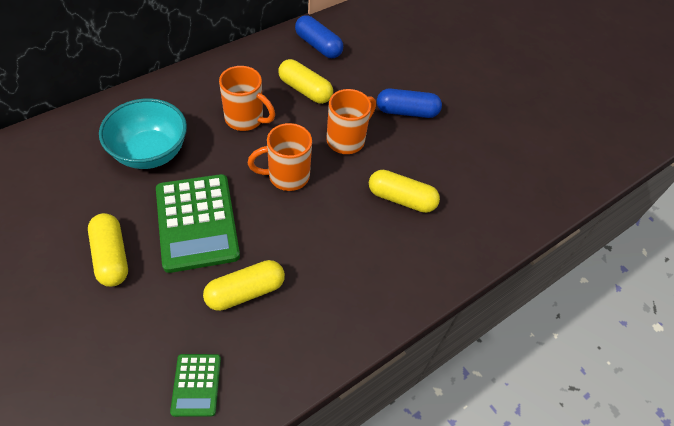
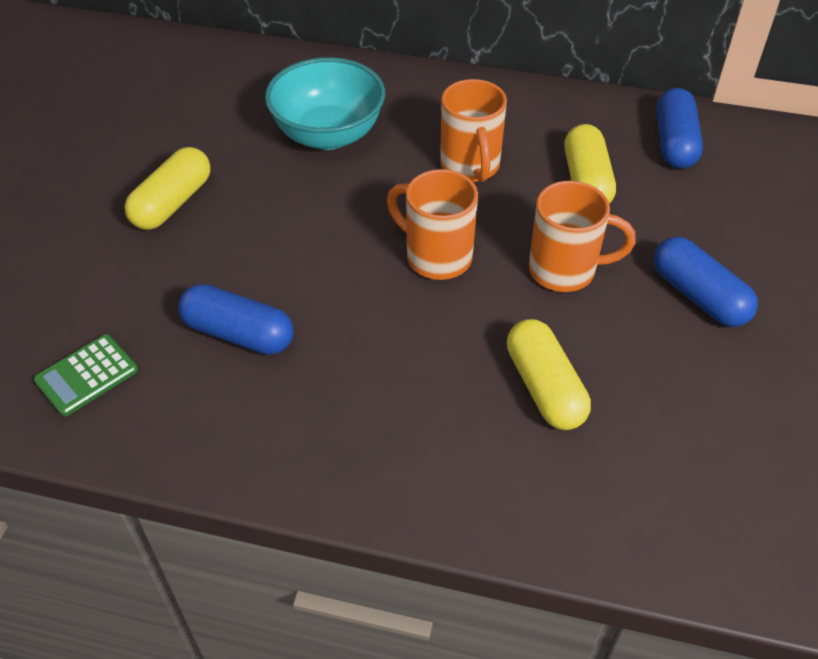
camera: 55 degrees right, 5 degrees down
(197, 222) = (283, 231): green calculator -> none
(245, 292) = (238, 333): yellow capsule -> blue capsule

